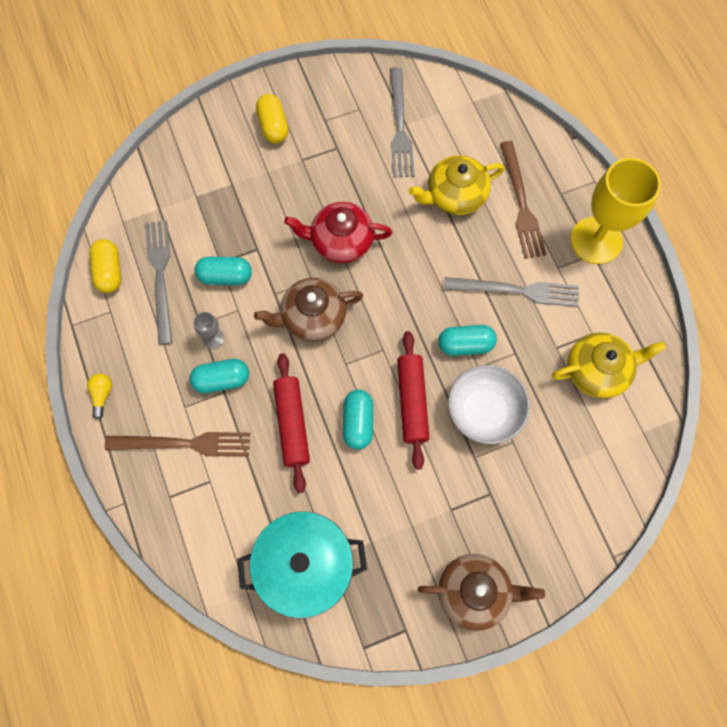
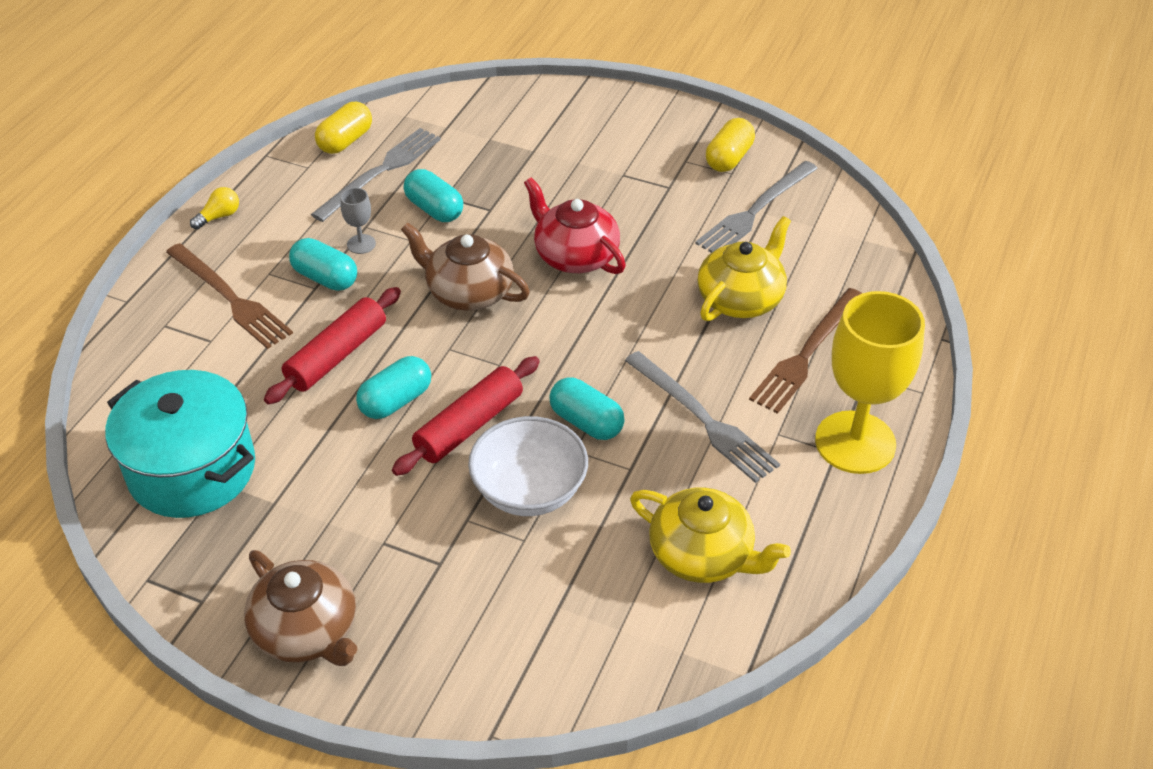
camera: 45 degrees right, 25 degrees down
(273, 126) = (629, 135): yellow capsule -> yellow capsule (729, 158)
(455, 195) = (741, 298): yellow teapot -> yellow teapot turned 105 degrees clockwise

